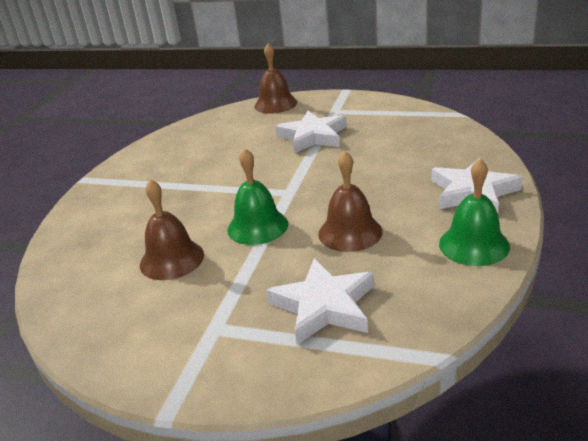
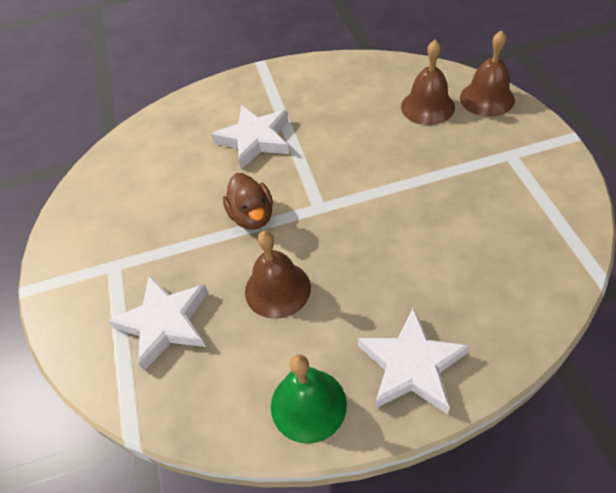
camera: 60 degrees right, 20 degrees up
(172, 259) = (181, 189): brown bell -> brown bell (427, 107)
(257, 226) = (252, 216): green bell -> brown duck
(312, 136) = (437, 167): white star -> white star (255, 139)

